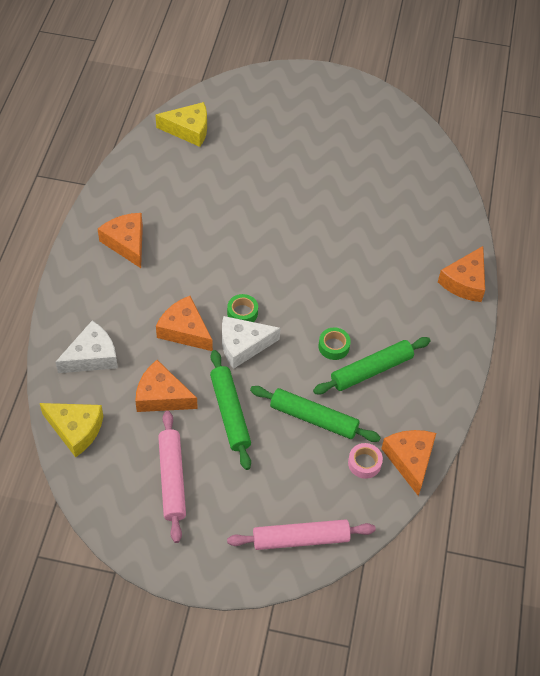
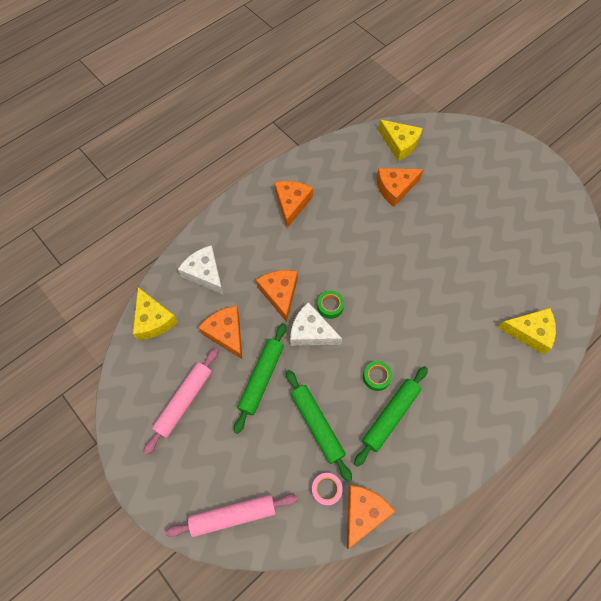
camera: 40 degrees right, 10 degrees up
(92, 356) = (205, 273): white cheese -> white cheese turned 135 degrees counterclockwise
(300, 539) = (233, 515): pink rolling pin -> pink rolling pin turned 45 degrees counterclockwise
(371, 370) = (390, 416): green rolling pin -> green rolling pin turned 60 degrees counterclockwise
(433, 231) = (529, 332): none -> yellow cheese
(465, 282) = (524, 392): orange cheese -> orange cheese (395, 188)

